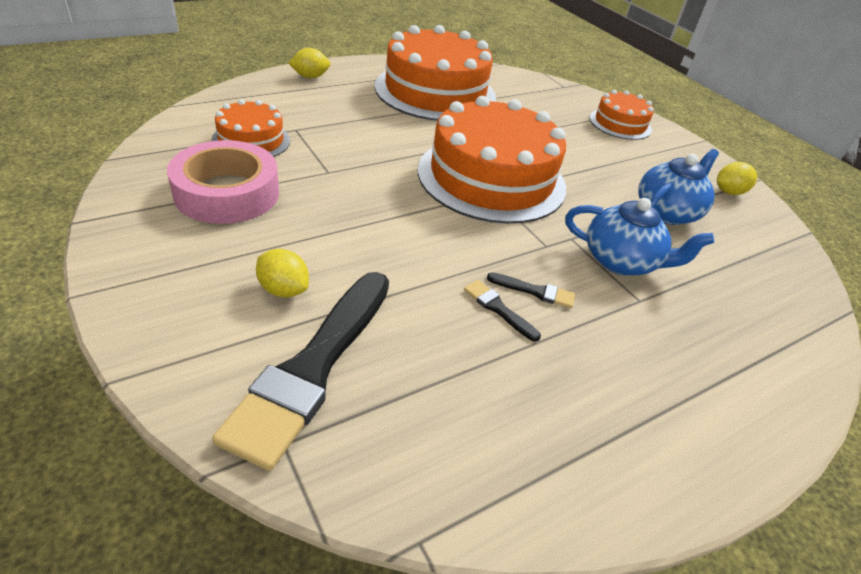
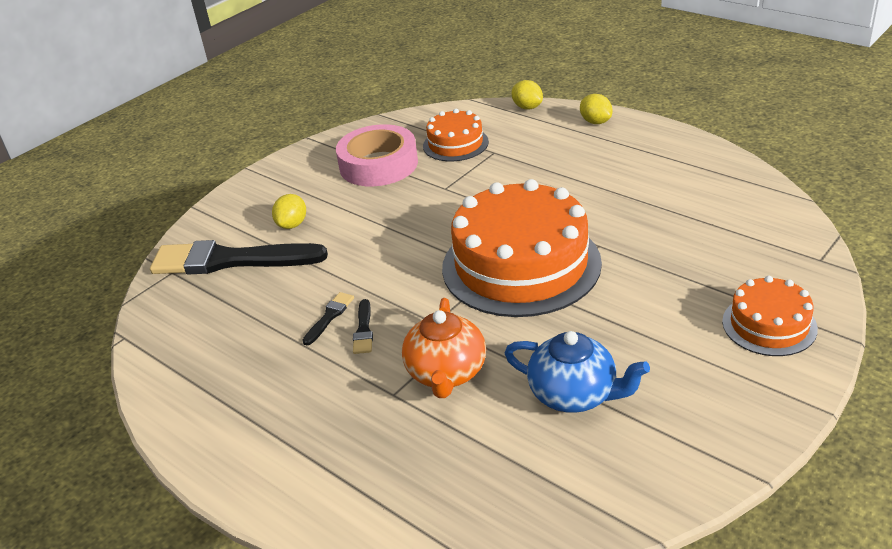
camera: 80 degrees right, 5 degrees down
(435, 91) = (662, 185): orange cake -> none
(621, 261) = (446, 373): blue teapot -> orange teapot
(728, 192) = (685, 447): yellow lemon -> yellow lemon (527, 107)

